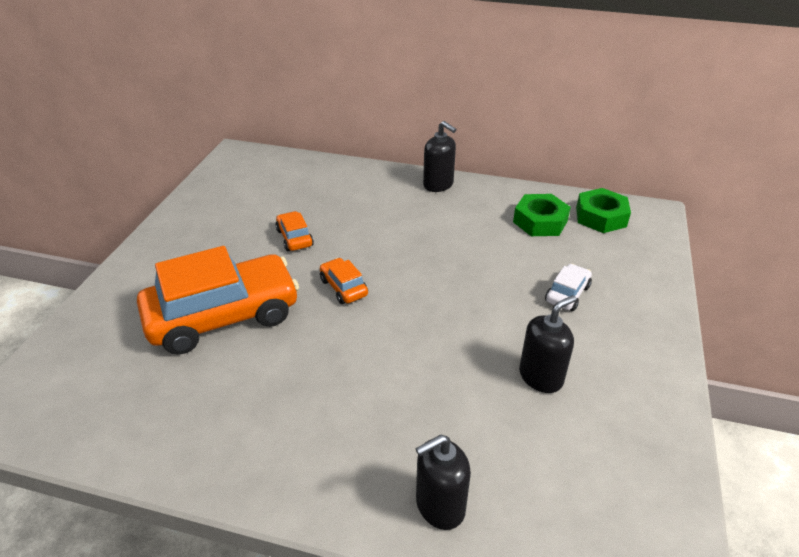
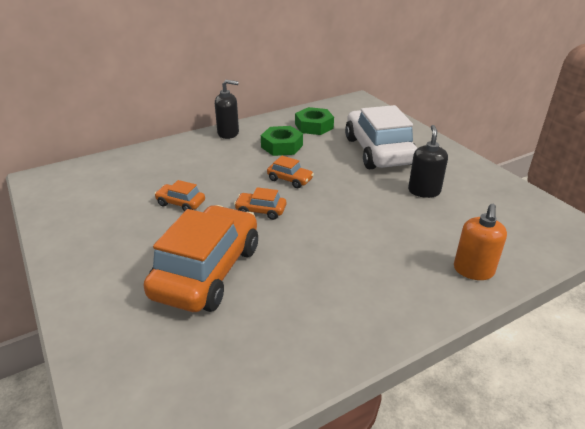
camera: 45 degrees left, 5 degrees down
(418, 271) = (290, 179): none -> orange car
(439, 506) = (473, 270): black soap dispenser -> orange soap dispenser
(567, 294) = (378, 151): white car -> white car, size x2.34
(601, 217) = (339, 111): green nut -> green nut (282, 146)

